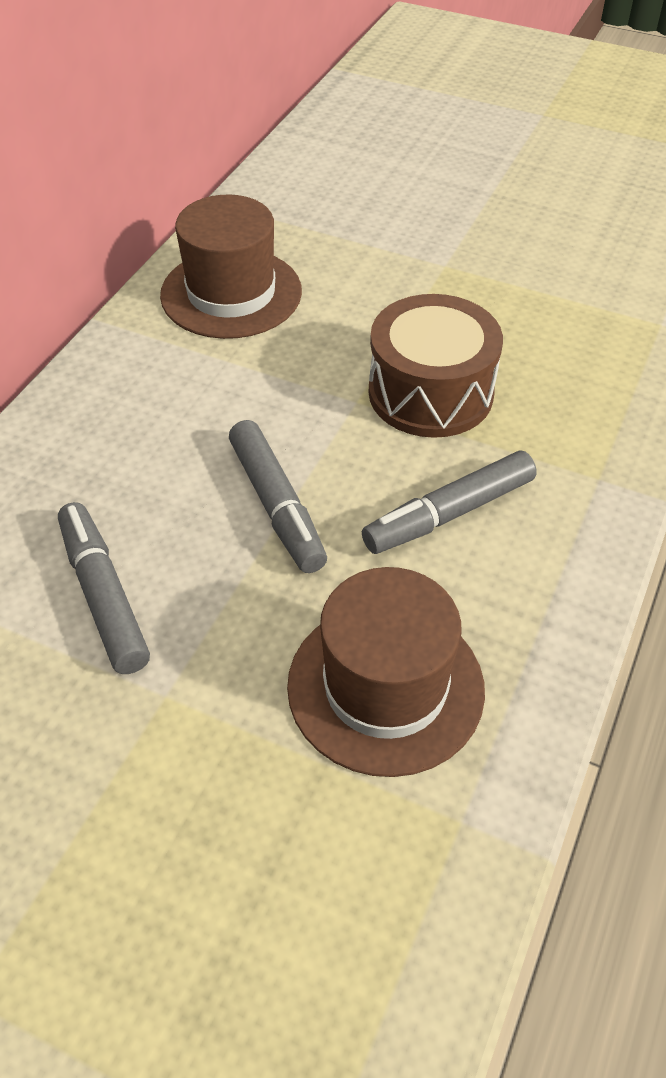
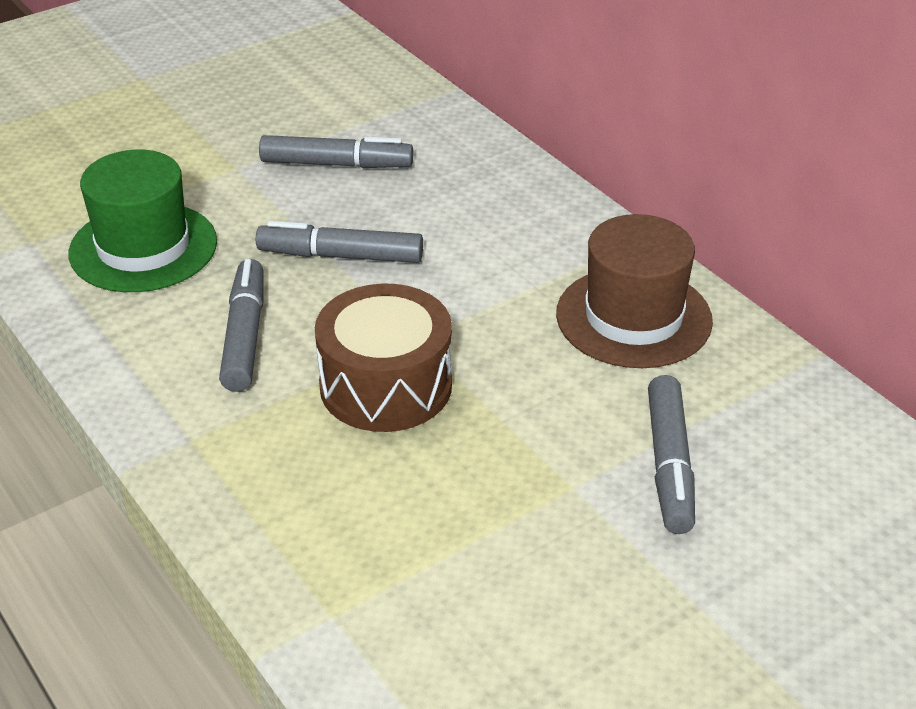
camera: 120 degrees right, 10 degrees down
(384, 232) = (669, 465): none -> grey marker
(385, 687) = (143, 247): brown hat -> green hat

